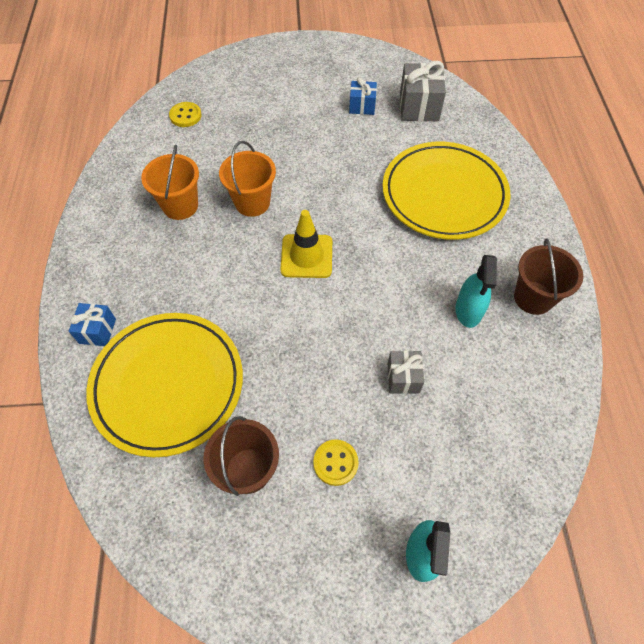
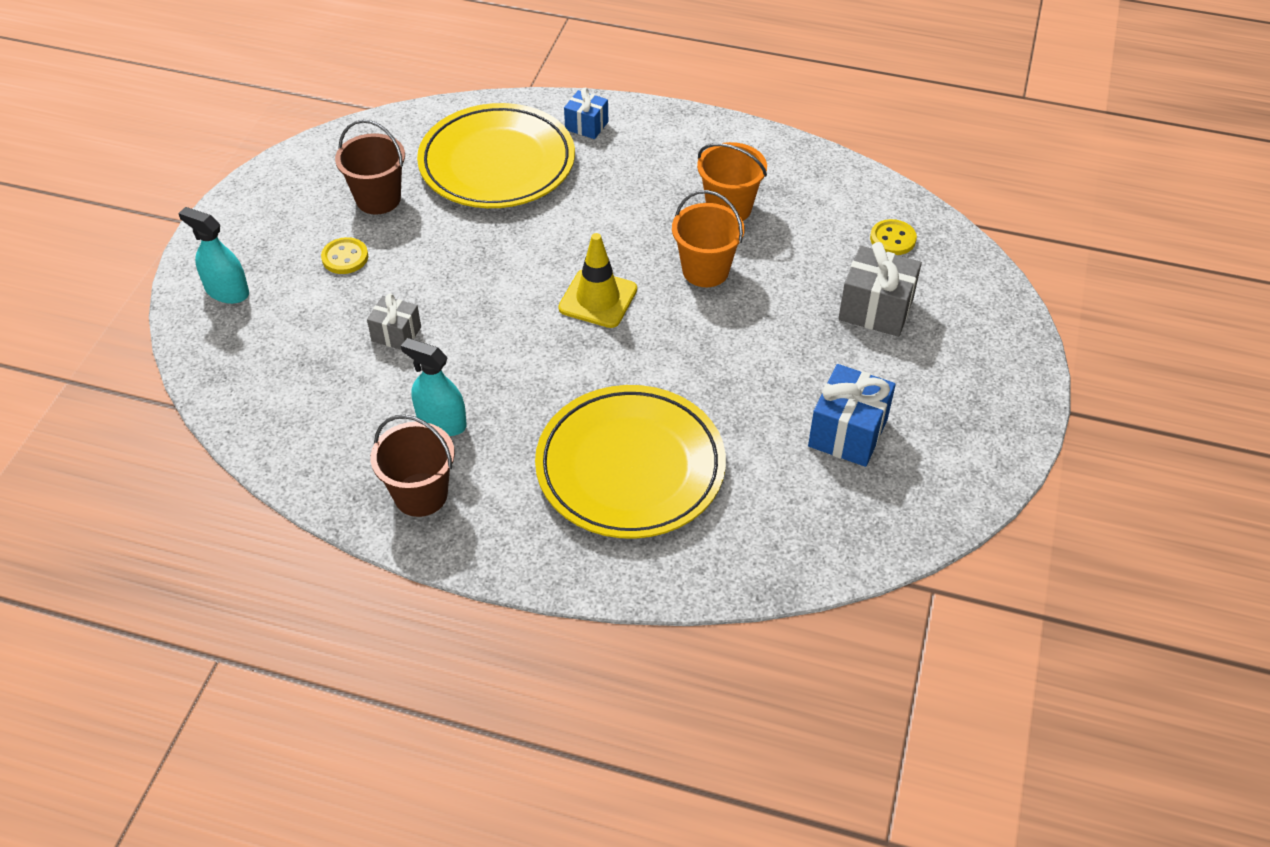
camera: 110 degrees right, 10 degrees down
(362, 106) = (848, 433): blue gift -> blue gift, size x1.65
(419, 107) = (822, 504): grey gift -> grey gift (876, 309)

